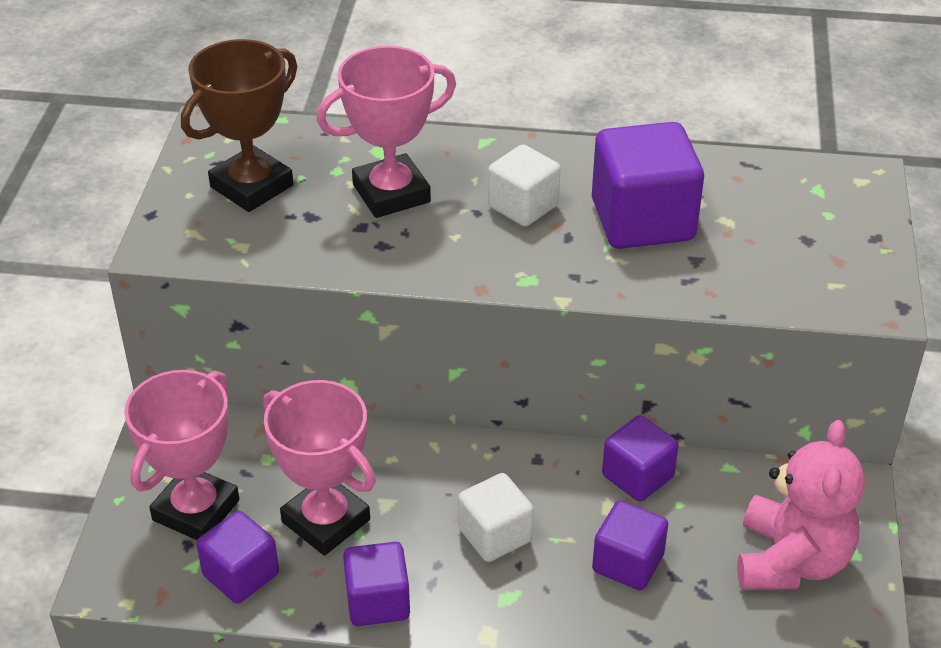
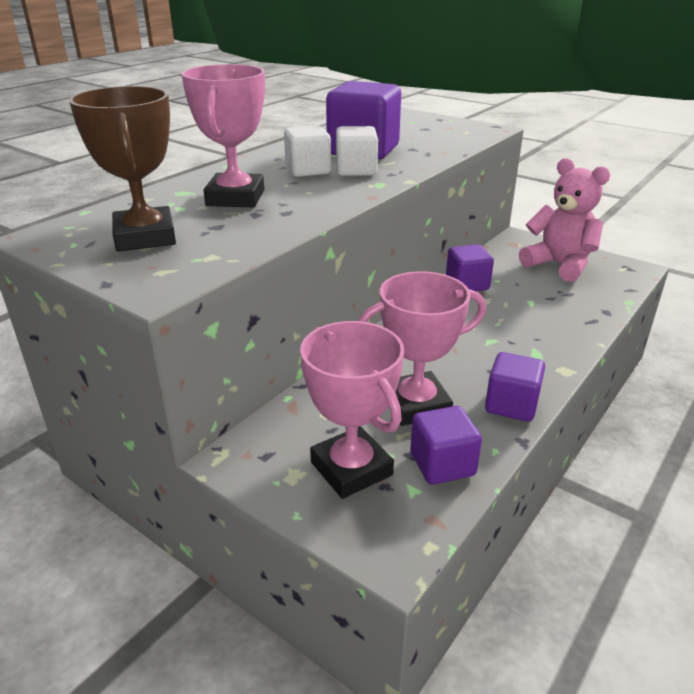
camera: 60 degrees left, 10 degrees down
(495, 535) = (480, 342): white cube -> white cube (356, 170)
(628, 563) = (533, 307): purple cube -> none

